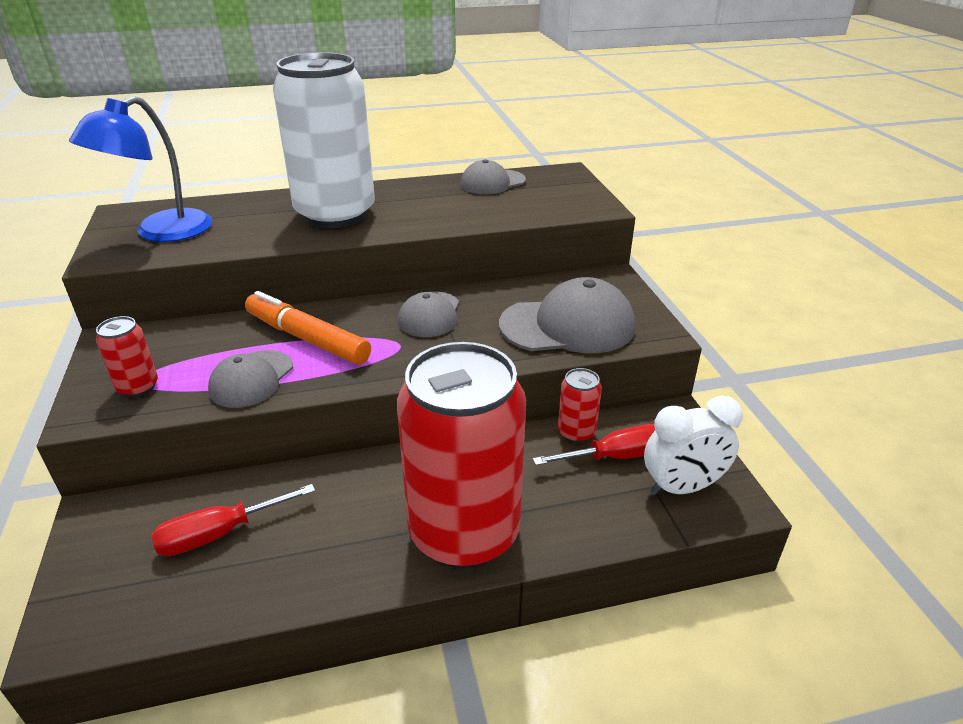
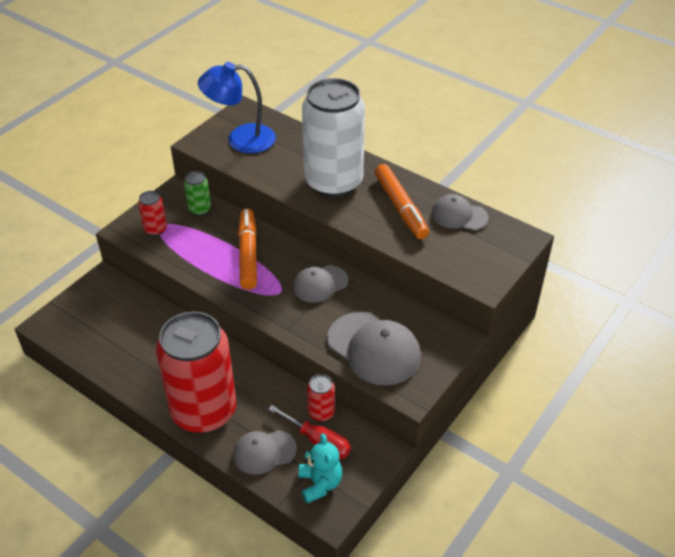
camera: 50 degrees right, 10 degrees up
(174, 338) = (199, 209): none -> green can
(219, 534) = (128, 327): red screwdriver -> none
(251, 379) = (197, 260): grey cap -> grey cap (264, 452)
(434, 200) = (400, 207): none -> orange marker
(682, 487) = (320, 484): white clock -> turquoise teddy bear

